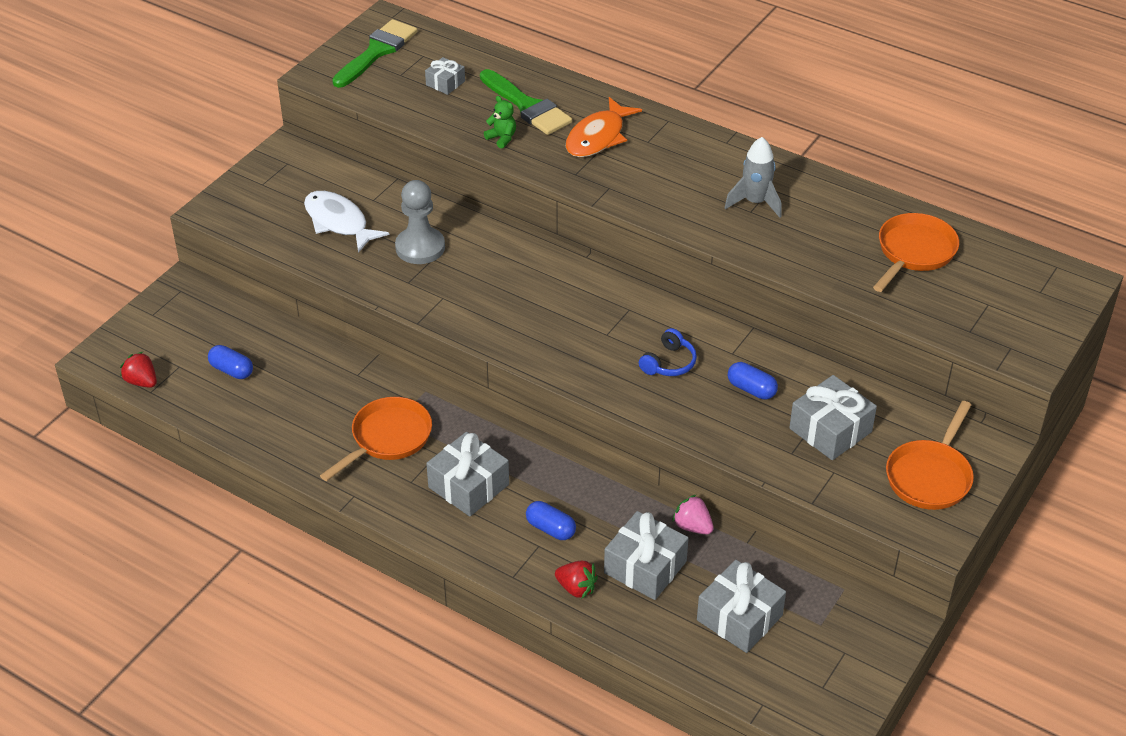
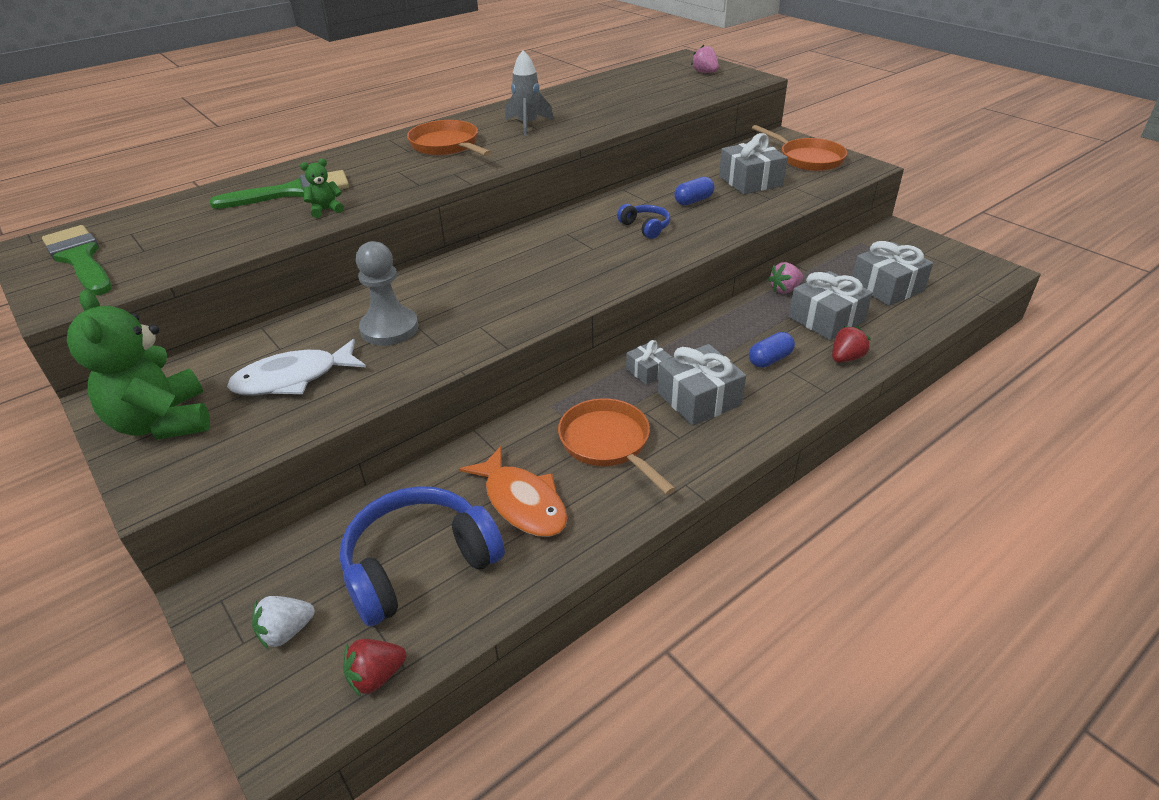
camera: 70 degrees left, 5 degrees down
(164, 330) = (286, 632): none -> white strawberry
(231, 370) = (419, 564): blue capsule -> blue headphones
(272, 183) = (163, 422): none -> green teddy bear
(445, 83) = (196, 227): grey gift -> grey gift (648, 371)
(598, 137) = (378, 168): orange fish -> orange fish (522, 502)
(913, 252) = (626, 89): orange pan -> orange pan (447, 146)
(1023, 310) = (705, 72): none -> pink strawberry

